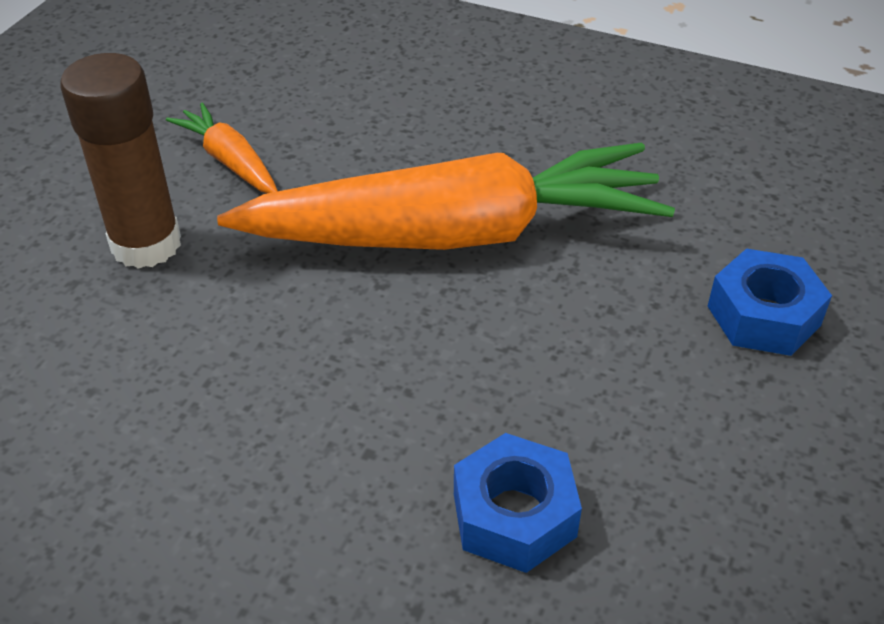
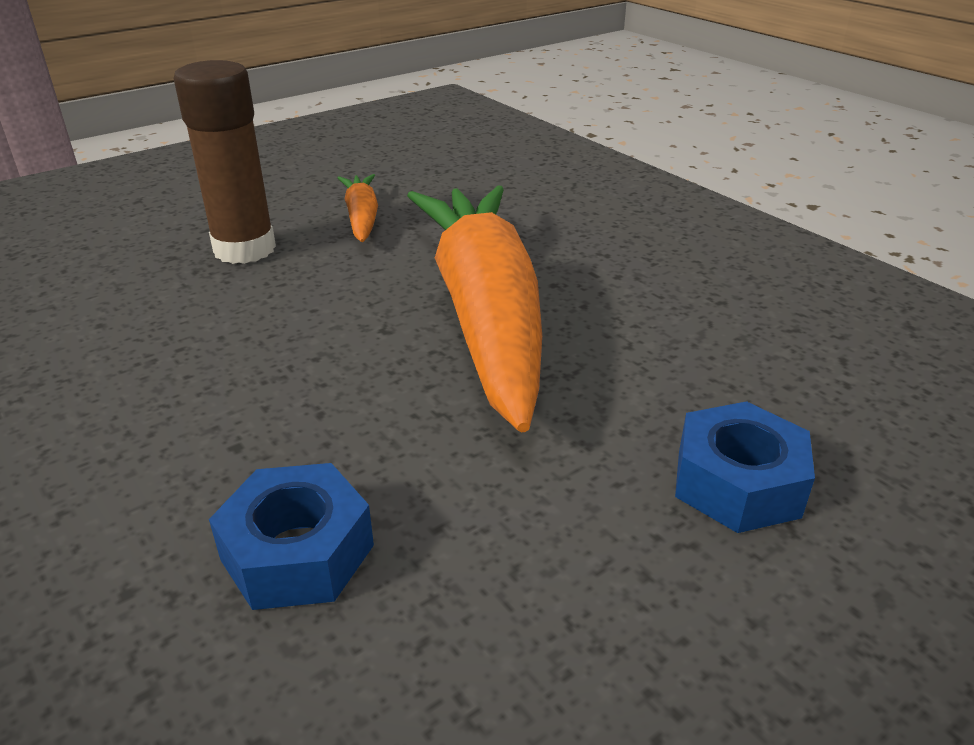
camera: 30 degrees right, 10 degrees down
(455, 234) = (485, 314): orange carrot -> orange carrot turned 120 degrees counterclockwise

